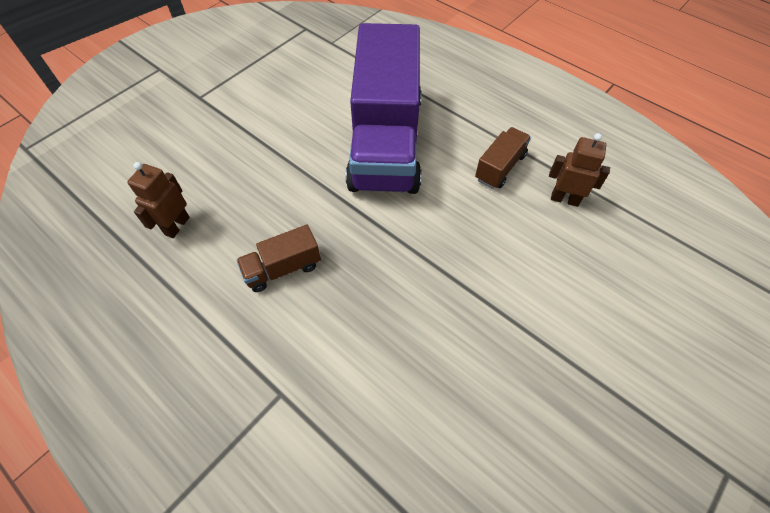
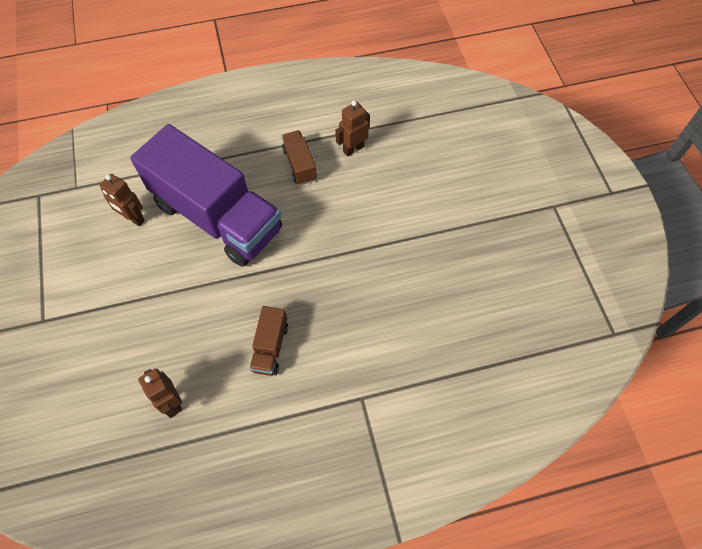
camera: 55 degrees left, 5 degrees up
(334, 91) = (133, 218): none -> brown robot

